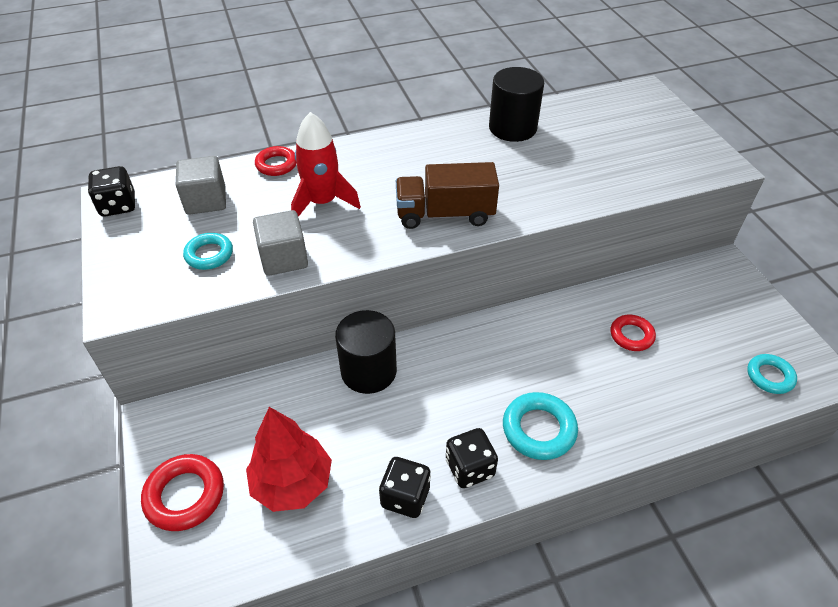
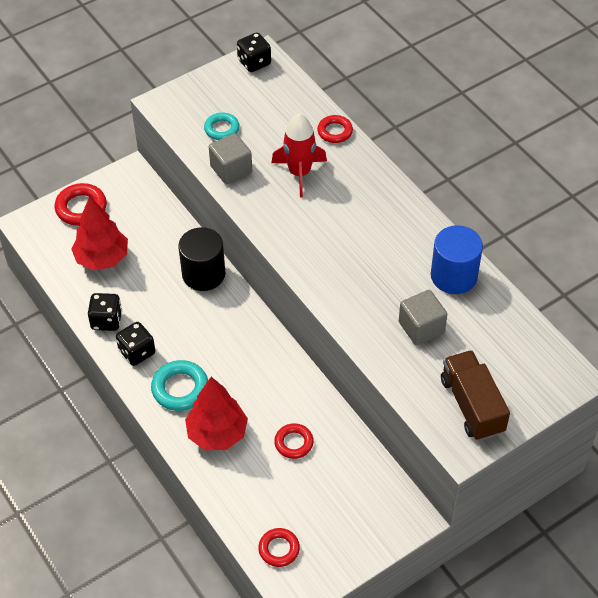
camera: 75 degrees right, 5 degrees up
(206, 201) = (276, 106): grey cube -> grey cube (421, 327)
(445, 214) = (312, 251): brown truck -> brown truck (472, 405)
(512, 128) = (454, 276): black cylinder -> blue cylinder
(611, 403) = (217, 433): none -> red tree
(769, 376) = (279, 549): turquoise ring -> red ring

